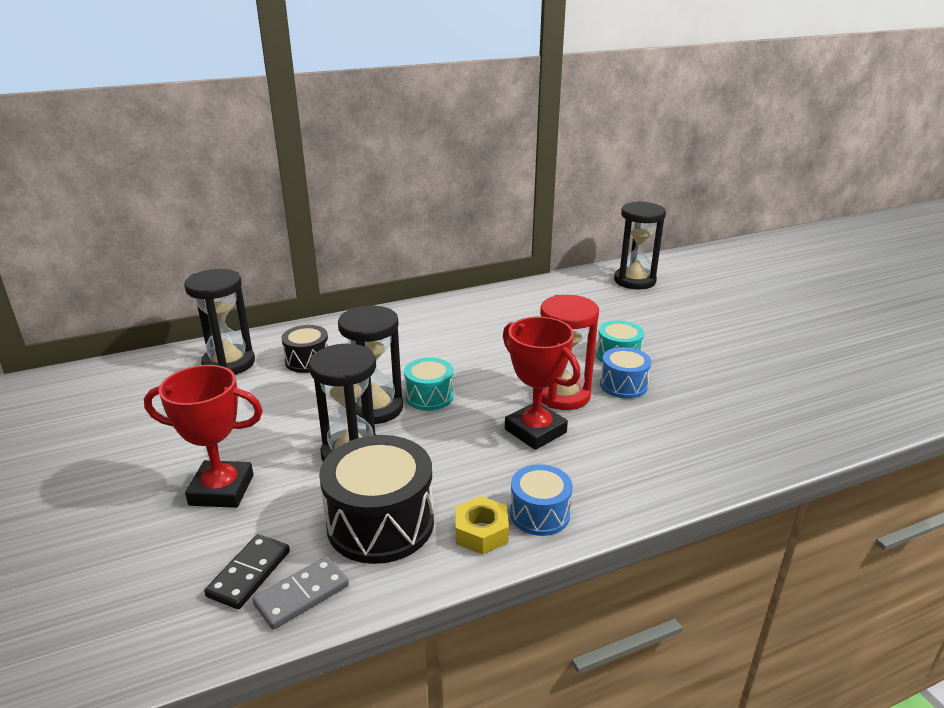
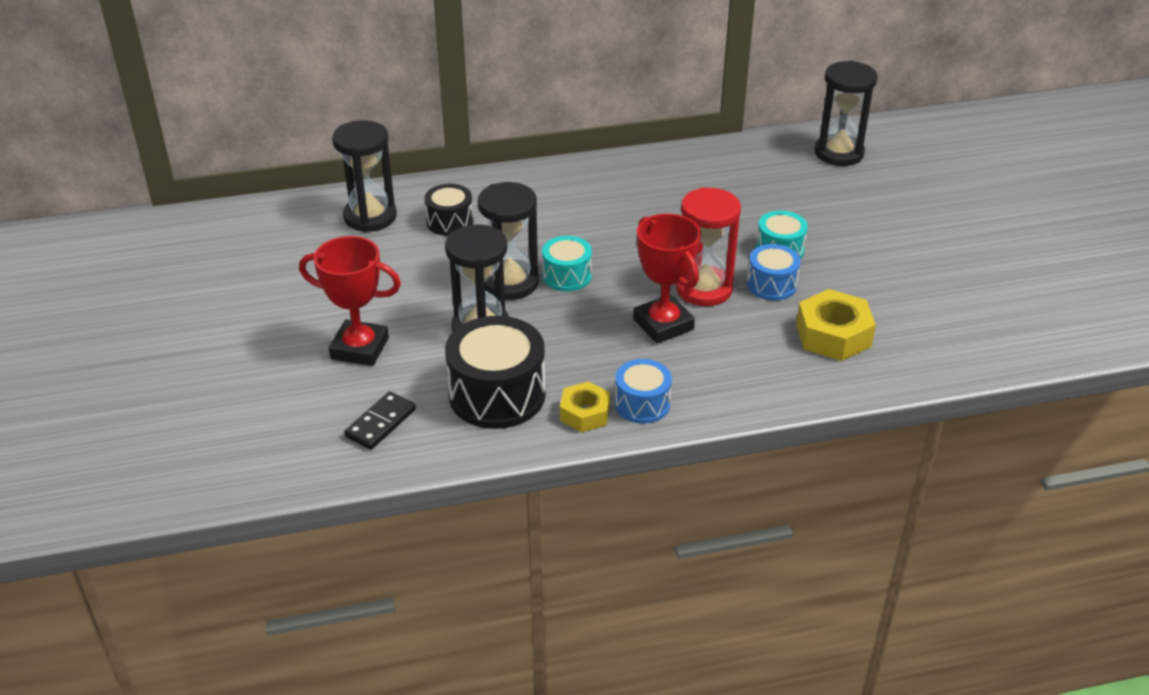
camera: 10 degrees right, 10 degrees up
(302, 595) = (422, 445): grey domino -> none
(700, 423) = (833, 335): none -> yellow nut

